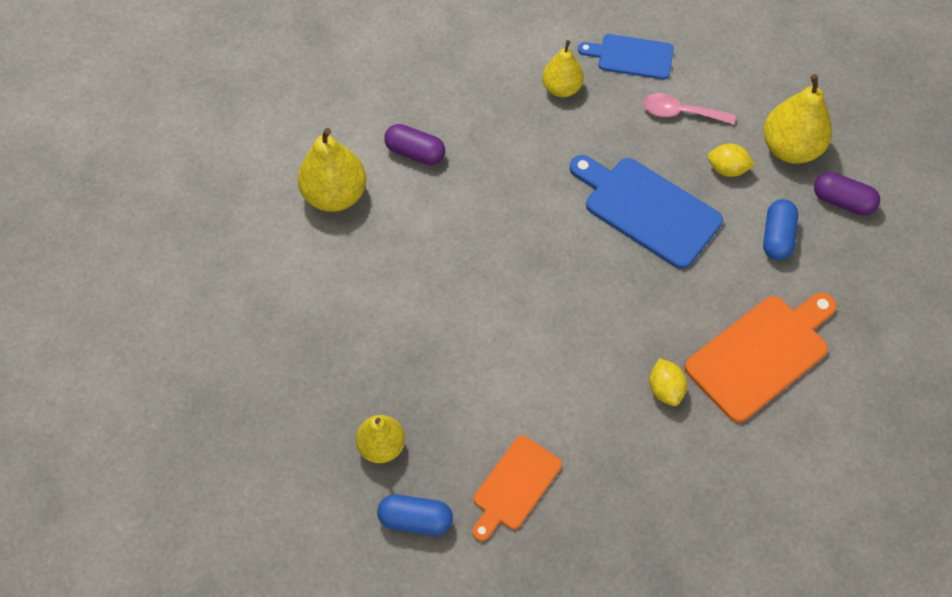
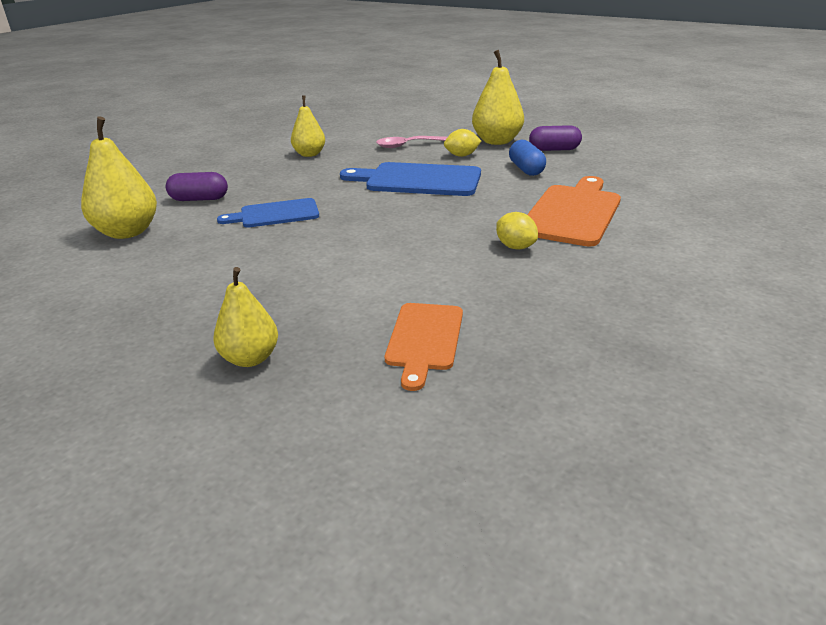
camera: 25 degrees left, 30 degrees down
(415, 520) = (325, 400): blue capsule -> none
(631, 57) = (353, 136): blue cutting board -> blue cutting board (275, 214)

